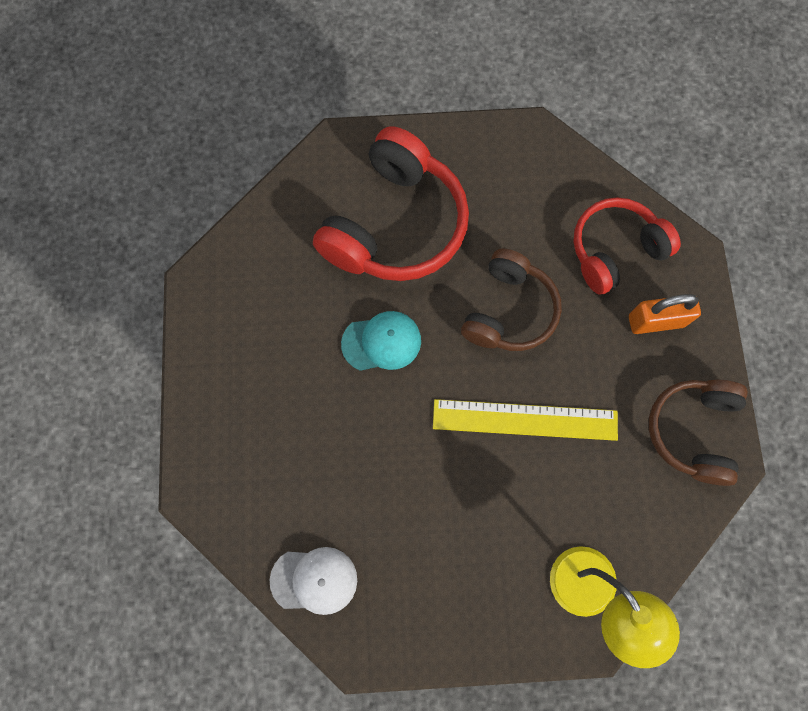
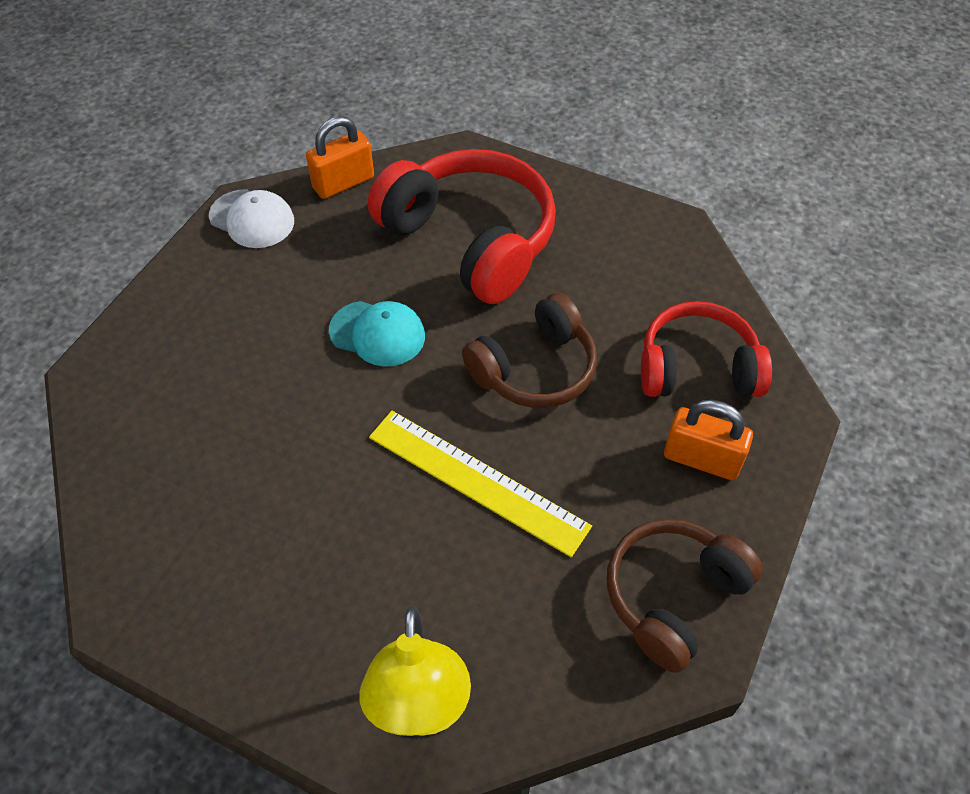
camera: 30 degrees right, 20 degrees down
(263, 221) = (343, 183): none -> orange padlock
(314, 580) = (133, 516): white cap -> white cap (252, 219)
(395, 224) = (470, 240): red headphones -> red headphones turned 105 degrees counterclockwise

